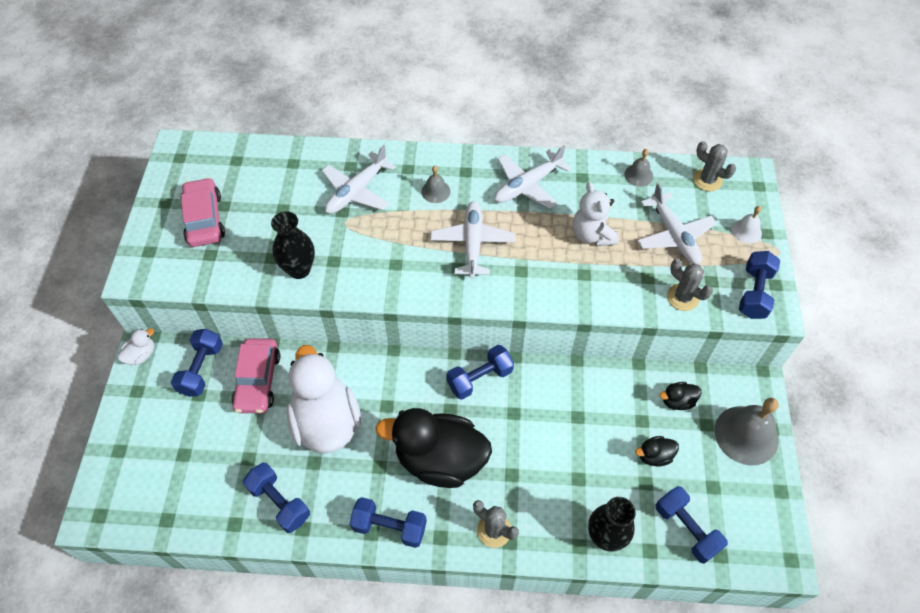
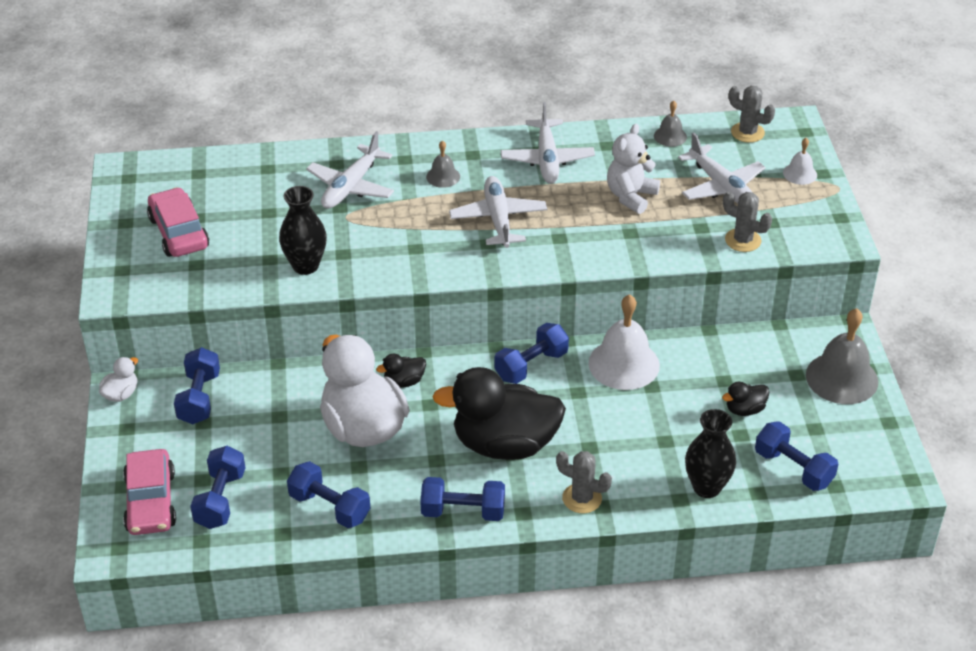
camera: 10 degrees left, 15 degrees down
(258, 381) = (271, 400): pink car -> pink car (151, 502)
(527, 185) = (547, 159): white plane -> white plane turned 45 degrees counterclockwise
(558, 389) = (624, 364): none -> white bell
(592, 235) = (630, 196): white teddy bear -> white teddy bear turned 60 degrees clockwise
(677, 401) = (759, 358): black duck -> black duck (404, 381)
(754, 293) = (819, 227): blue dumbbell -> blue dumbbell (220, 499)

